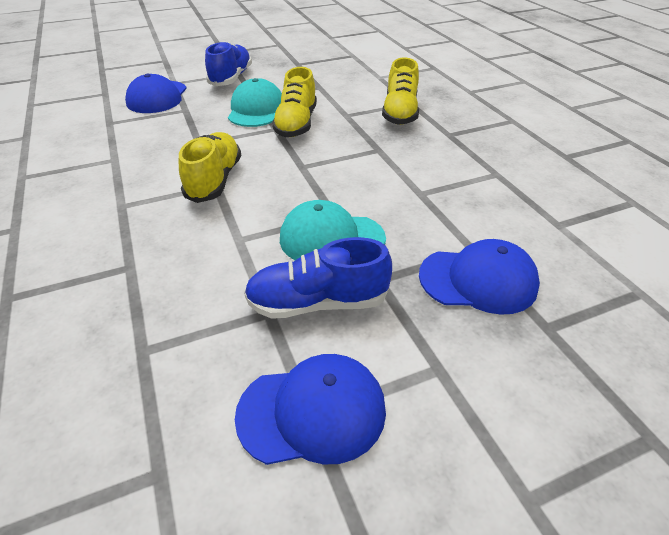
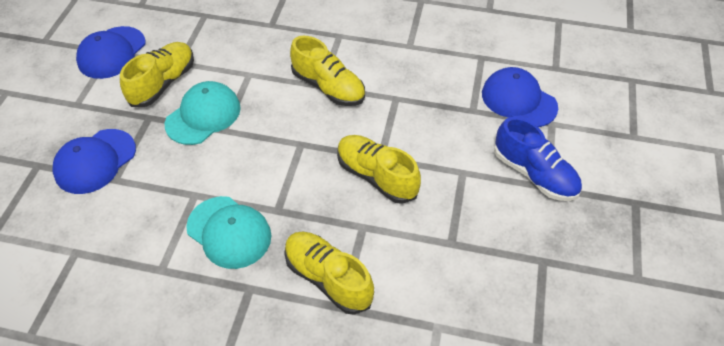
camera: 125 degrees right, 10 degrees up
(256, 109) = (432, 161): turquoise cap -> turquoise cap (229, 232)
(317, 302) = (163, 83): blue shoe -> yellow shoe

